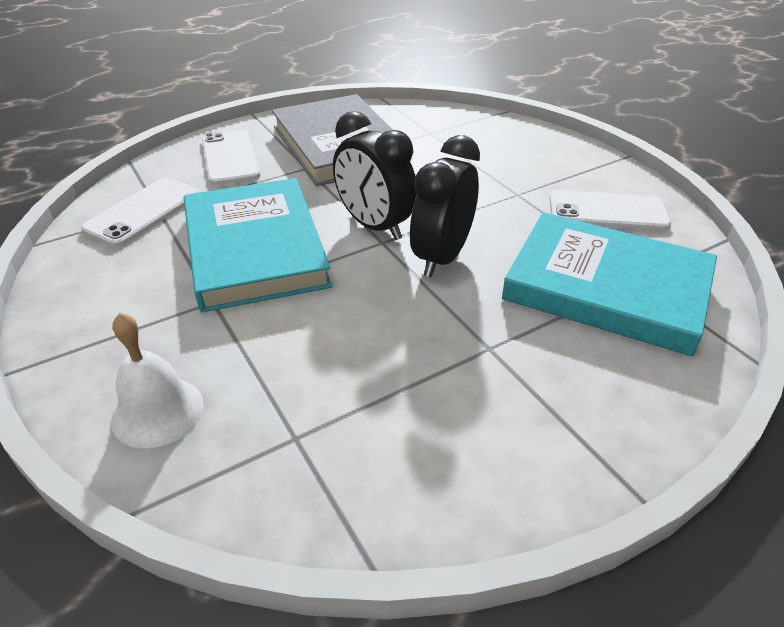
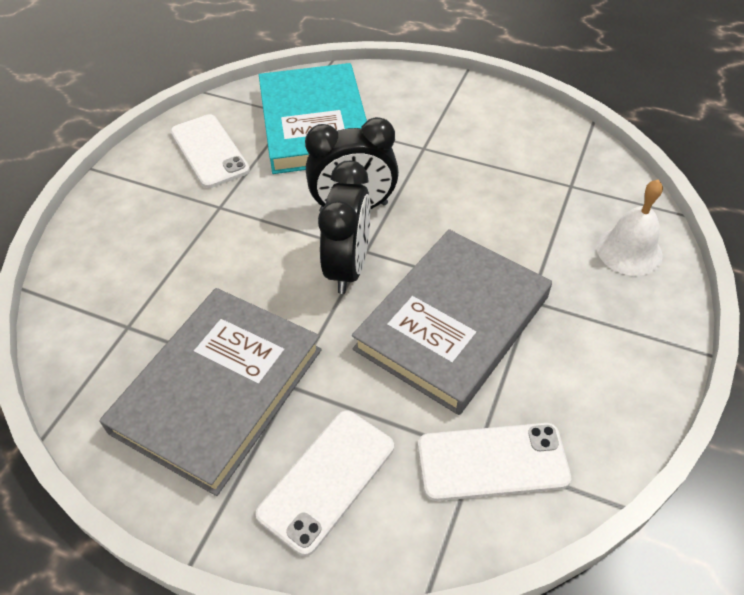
camera: 125 degrees left, 10 degrees up
(254, 249) = (453, 323): turquoise book -> grey book

